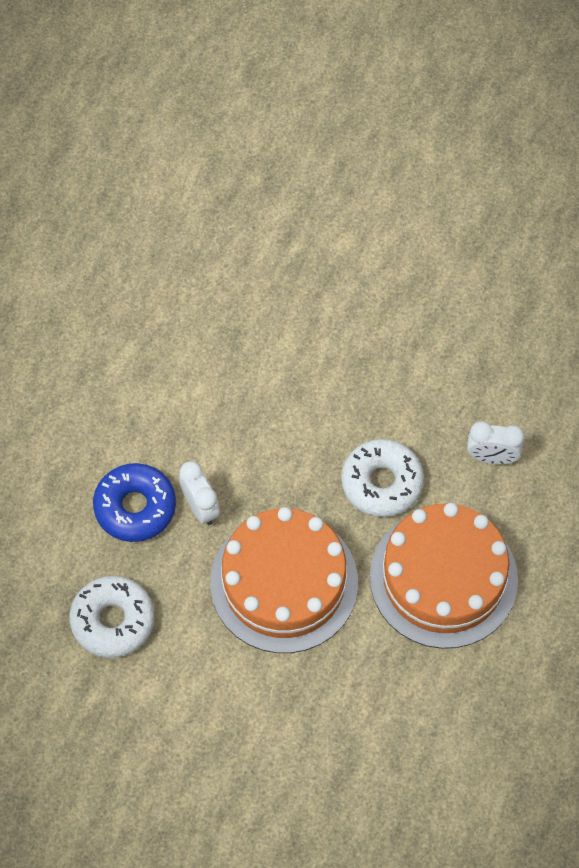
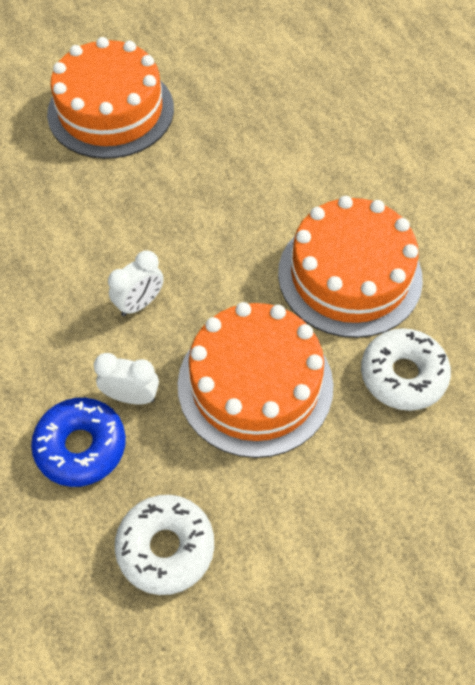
camera: 50 degrees left, 5 degrees down
(382, 483) = (235, 259): white donut -> white donut (403, 375)
(441, 269) = (111, 111): none -> orange cake
(492, 457) = (282, 181): white clock -> white clock (139, 303)

